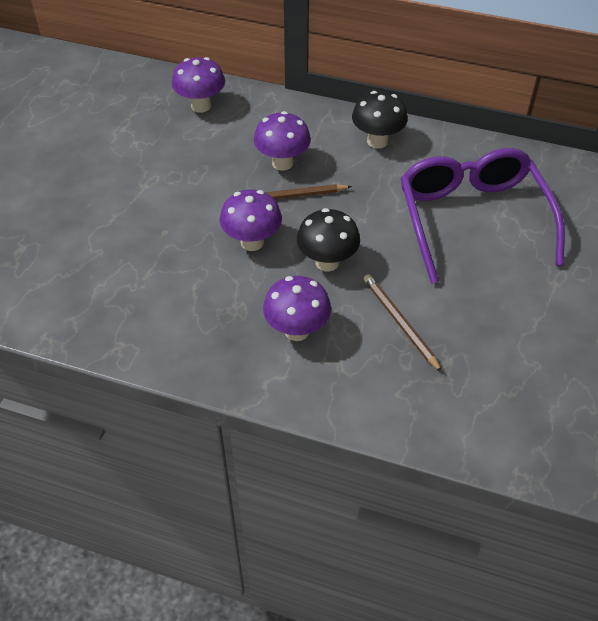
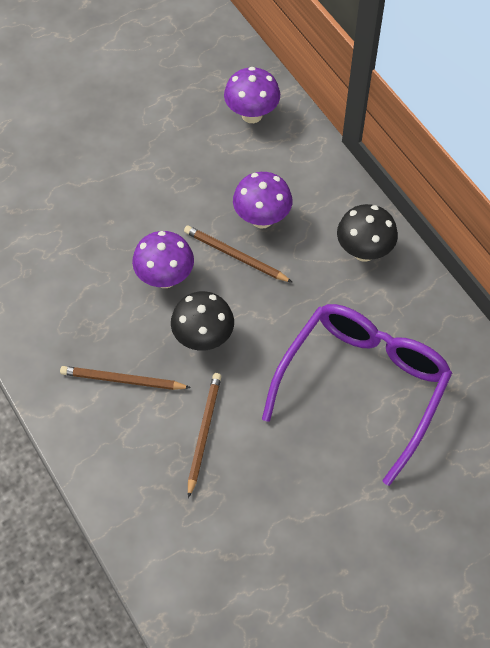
camera: 40 degrees right, 10 degrees up
(297, 330) = (122, 380): purple mushroom -> brown pencil

